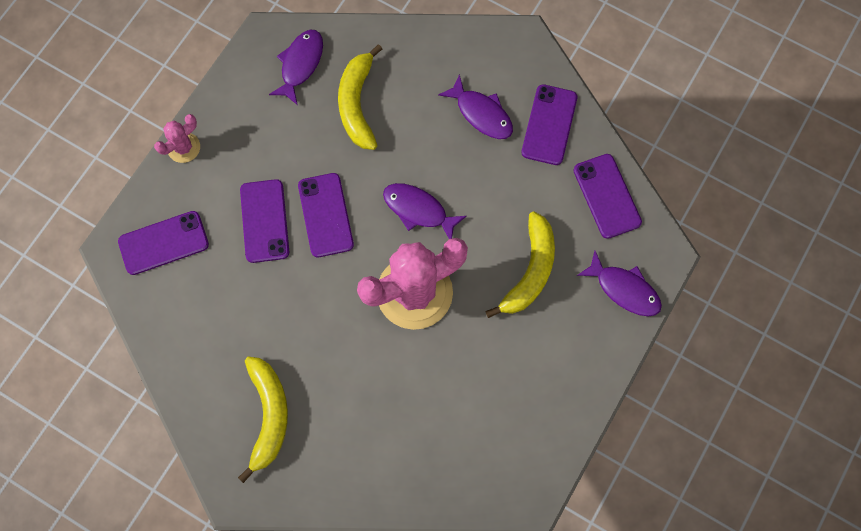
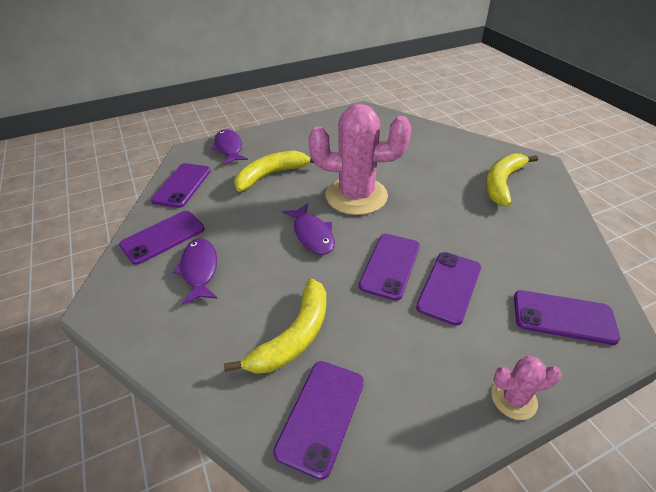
camera: 145 degrees left, 30 degrees down
(300, 64) = (321, 415): purple fish -> purple phone

